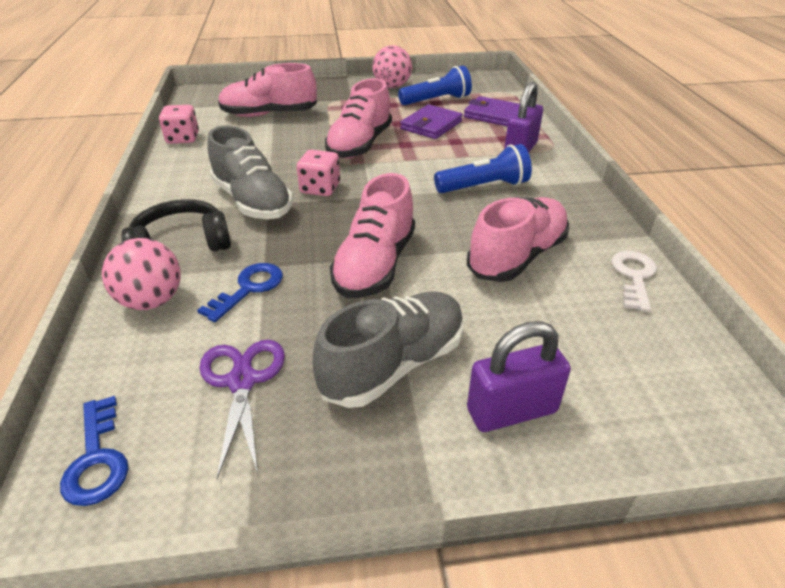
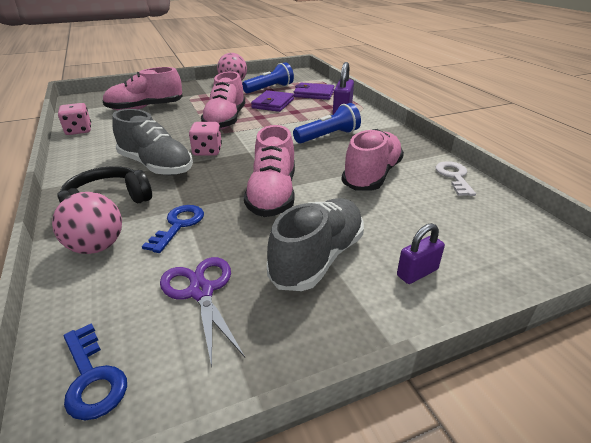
camera: 15 degrees left, 5 degrees down
(511, 411) = (417, 272): purple padlock -> purple padlock, size x0.65

